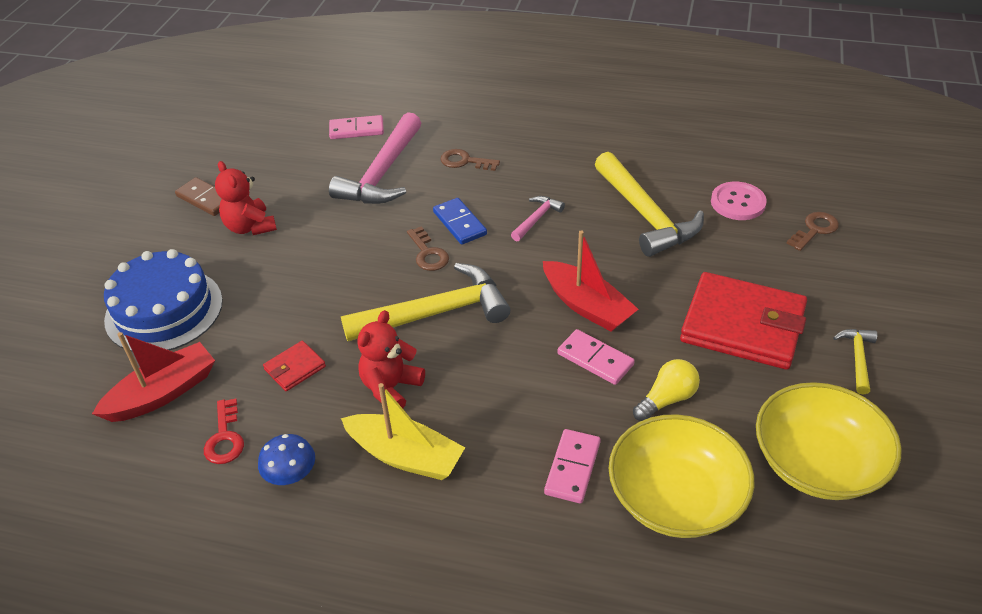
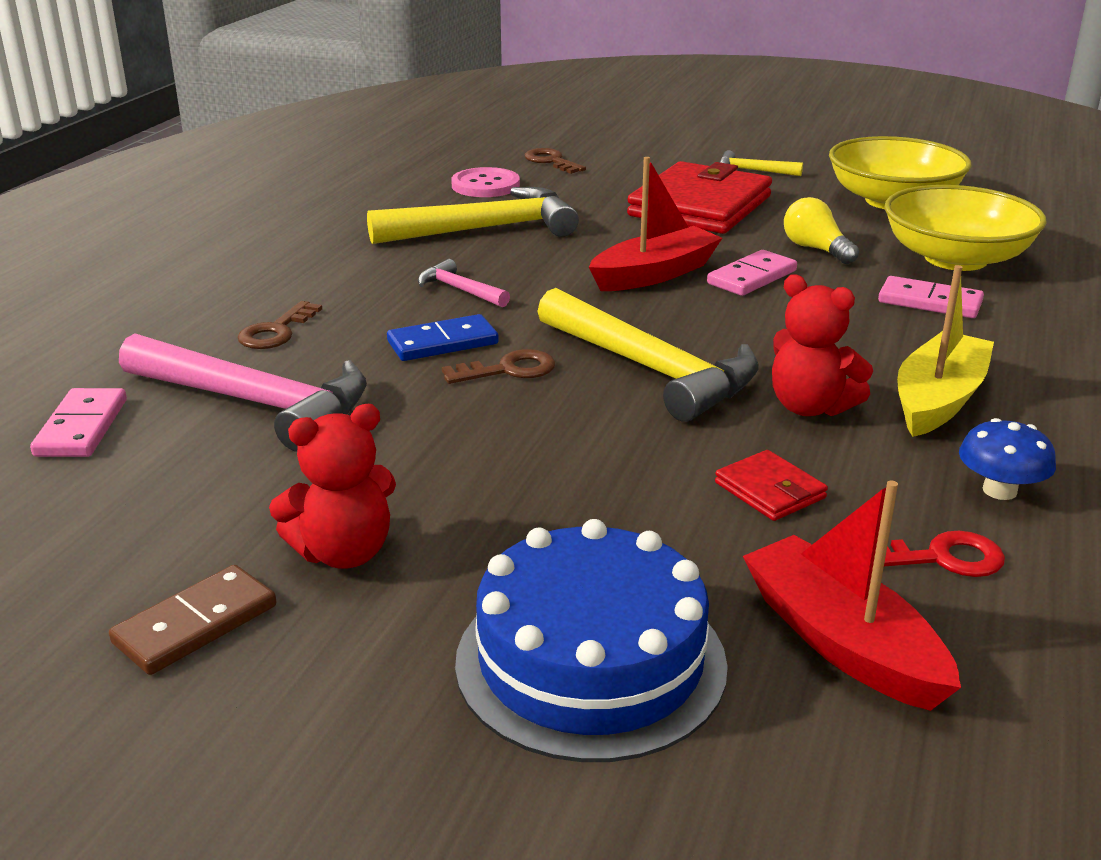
camera: 85 degrees left, 15 degrees down
(435, 313) = (651, 369): yellow hammer -> yellow hammer turned 150 degrees clockwise

